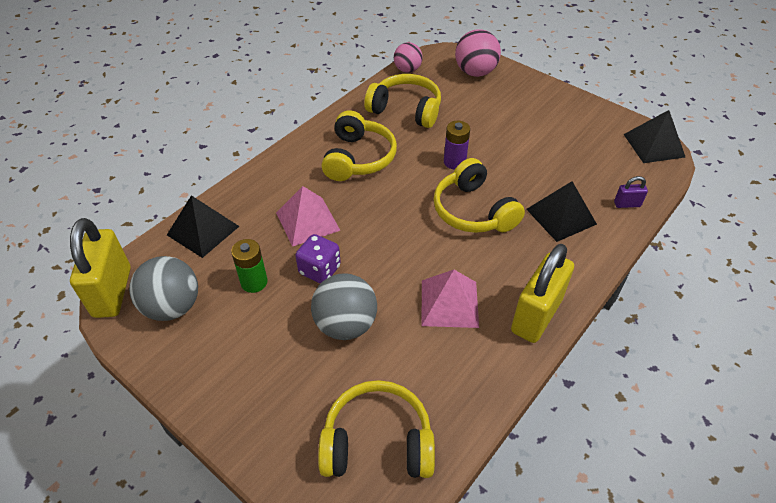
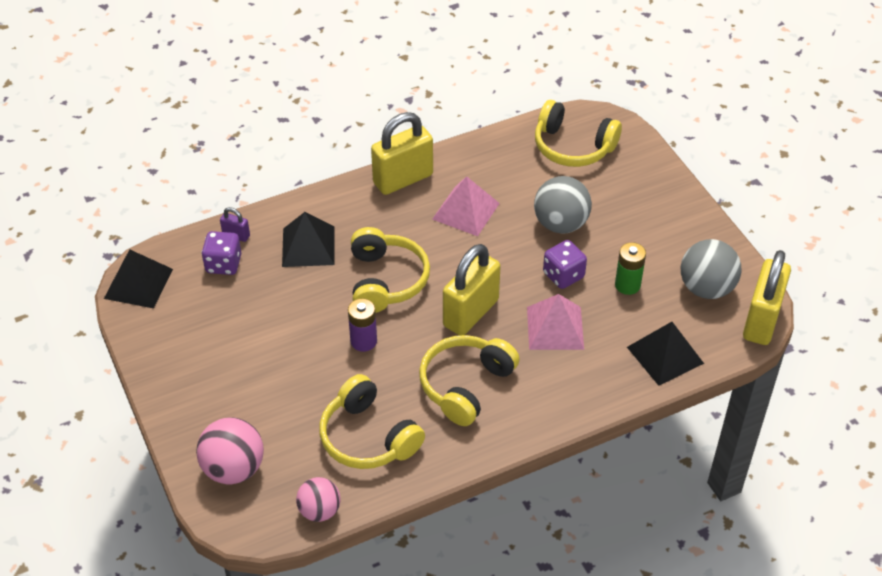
camera: 155 degrees left, 0 degrees up
(385, 209) = (471, 313): none -> yellow padlock
(610, 179) = (223, 264): none -> purple dice

